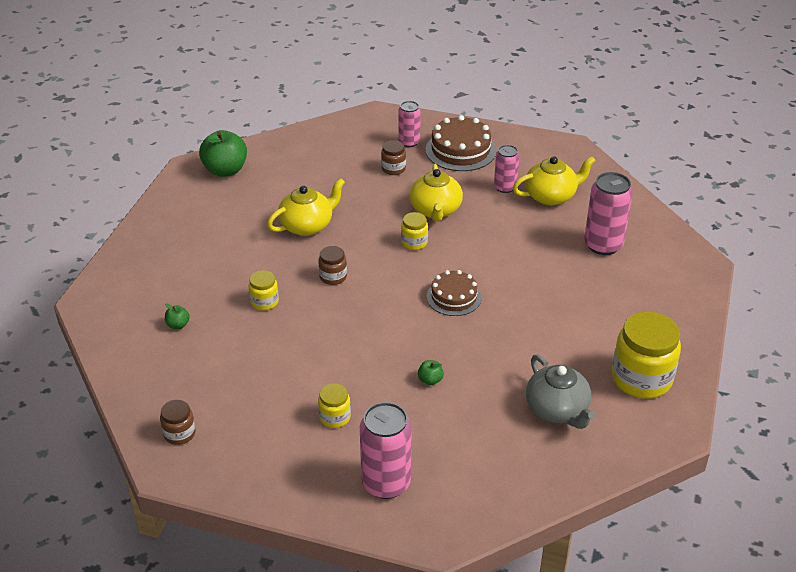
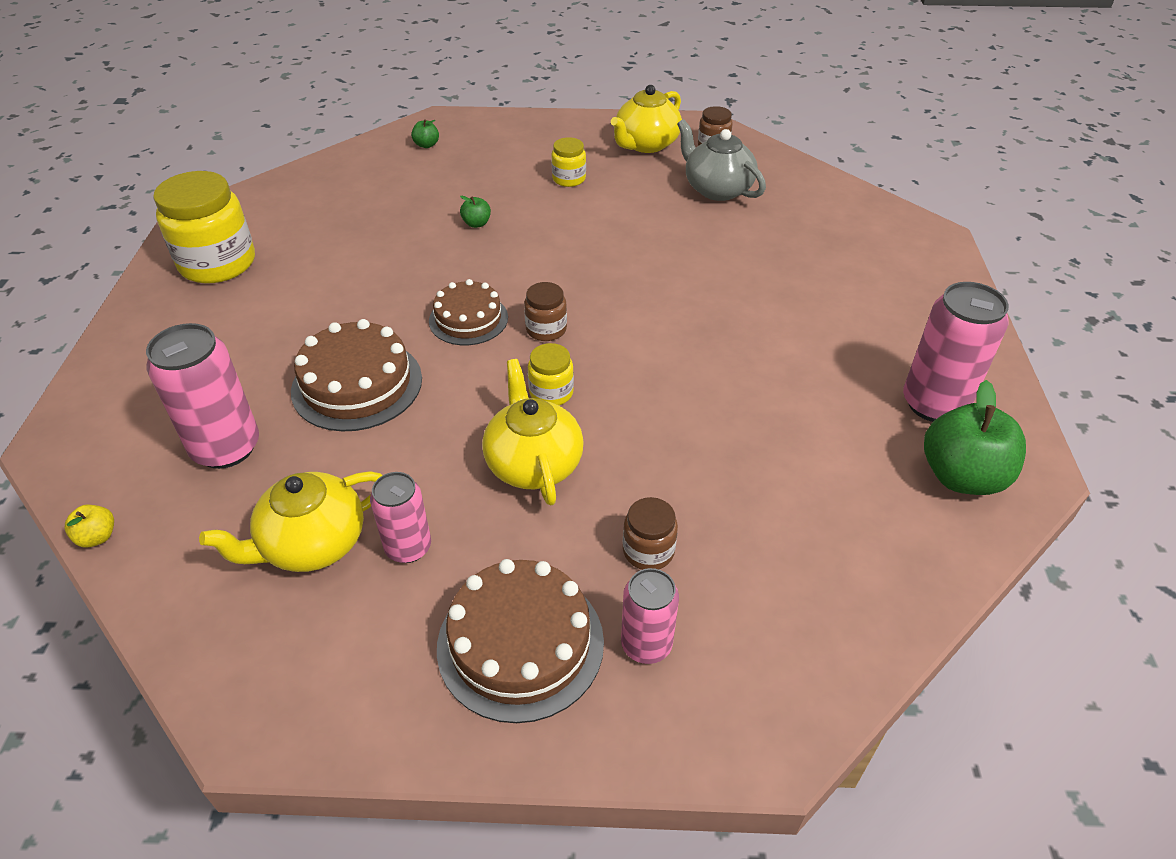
camera: 165 degrees right, 5 degrees up
(178, 325) = (802, 230): green apple -> green apple (426, 145)
(264, 302) = (720, 271): yellow jar -> none
(307, 225) = (736, 390): yellow teapot -> yellow teapot (646, 144)
(333, 277) = (649, 317): brown jar -> brown jar (546, 329)
(386, 483) = (497, 143): pink can -> pink can (934, 404)
(530, 267) = (357, 384): none -> brown cake
(557, 410) = (326, 219): grey teapot -> grey teapot (717, 189)
(658, 215) = (97, 537): none -> yellow apple

